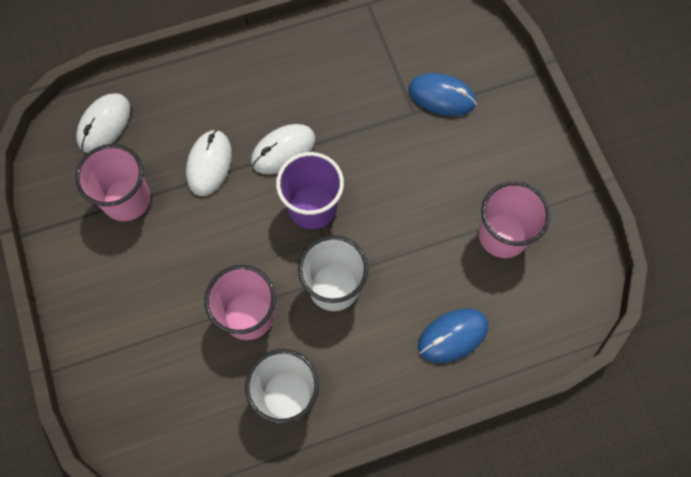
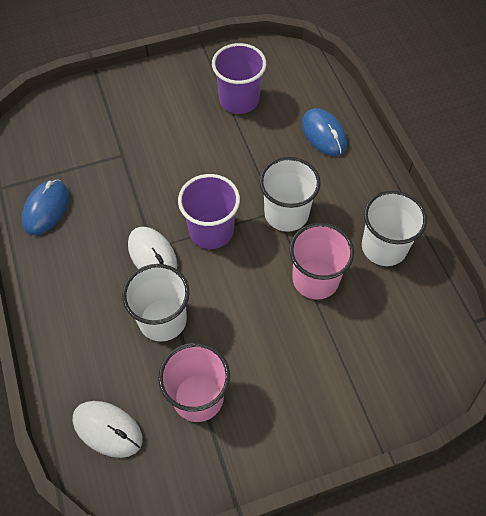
camera: 90 degrees left, 10 degrees down
(209, 164) = (162, 320): white mouse -> white cup
(441, 96) = (109, 134): blue mouse -> blue mouse (46, 209)
(503, 235) = (239, 100): pink cup -> purple cup

